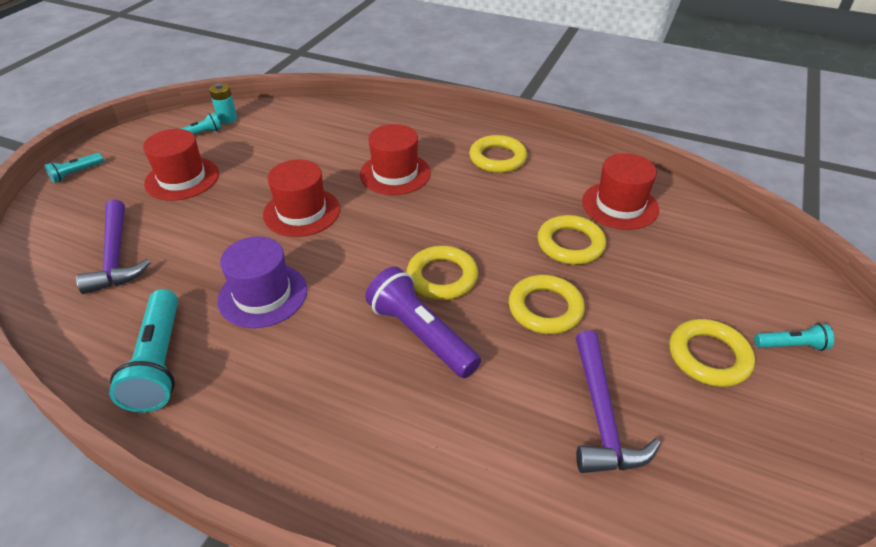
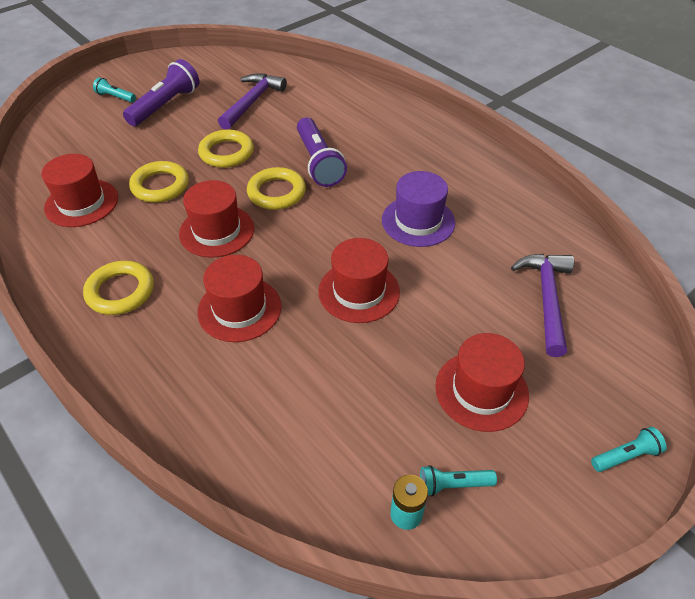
camera: 155 degrees left, 5 degrees up
(159, 362) = (500, 197): turquoise flashlight -> none
(468, 220) = (217, 231): none -> red hat
(708, 356) = (165, 105): yellow ring -> purple flashlight

